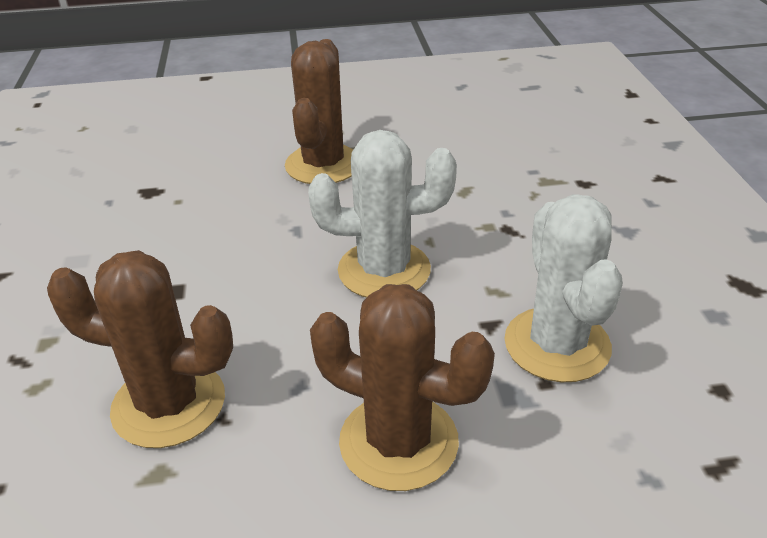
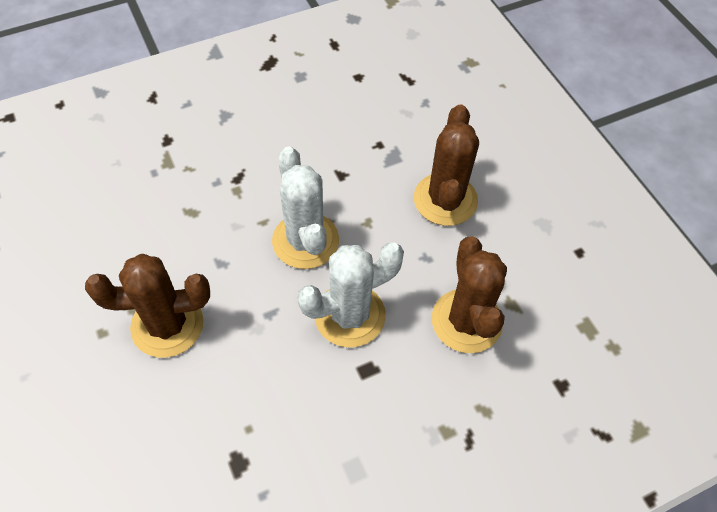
camera: 110 degrees left, 20 degrees up
(557, 344) = (348, 141): white cactus -> white cactus (350, 315)

